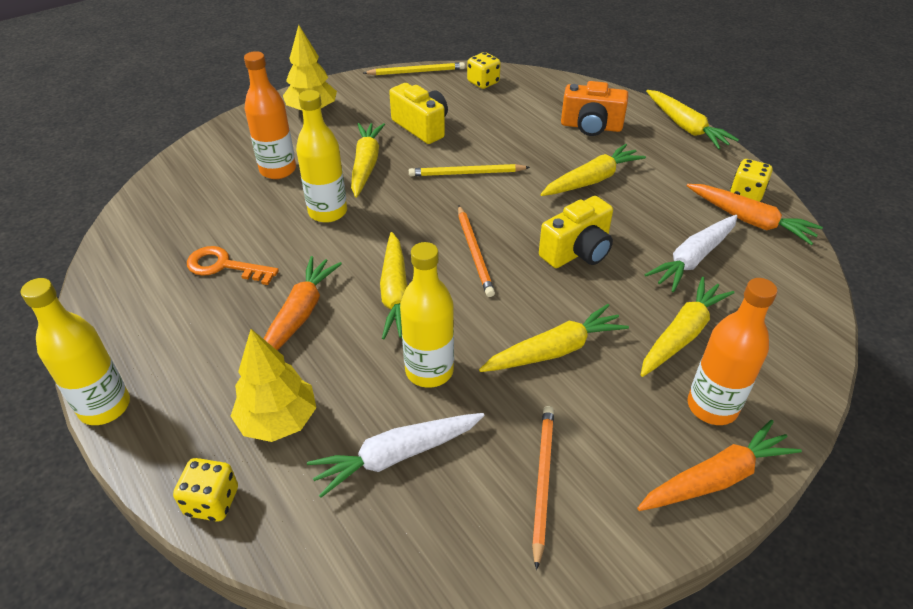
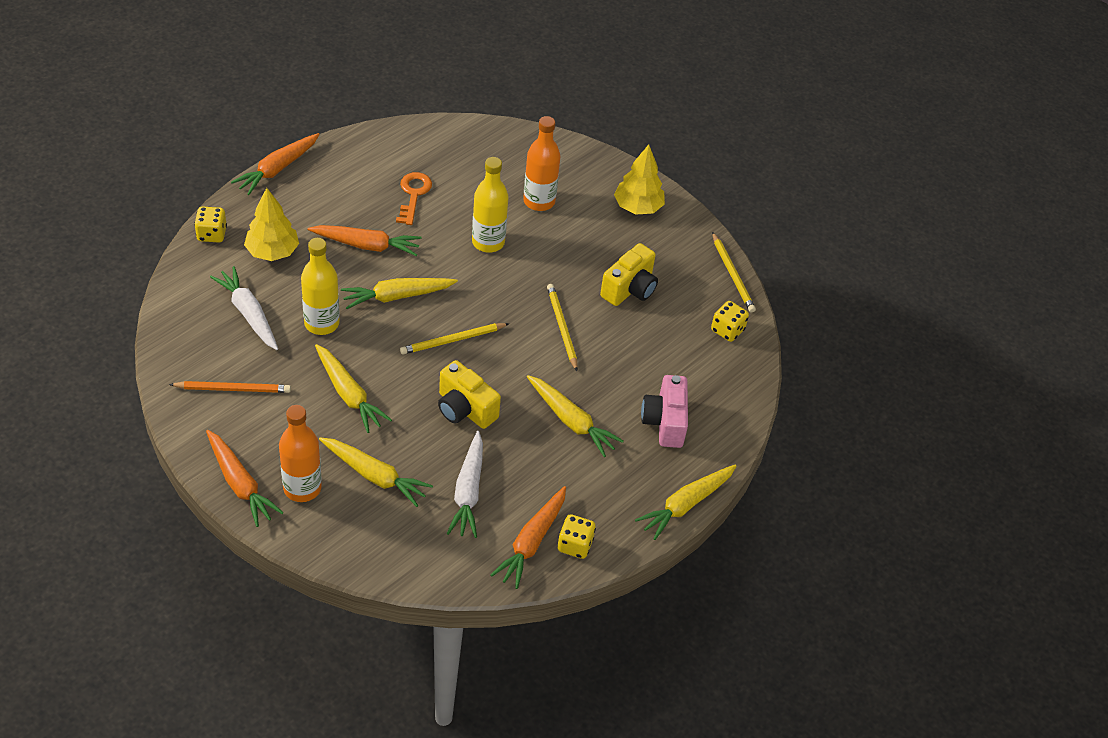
camera: 75 degrees right, 5 degrees up
(104, 407) = (277, 169): yellow bottle -> orange carrot
(366, 165) = (559, 257): yellow carrot -> none
(474, 252) = (453, 340): orange pencil -> yellow pencil
(591, 126) = (665, 422): orange camera -> pink camera
(693, 259) = (468, 491): white carrot -> white carrot turned 120 degrees counterclockwise

